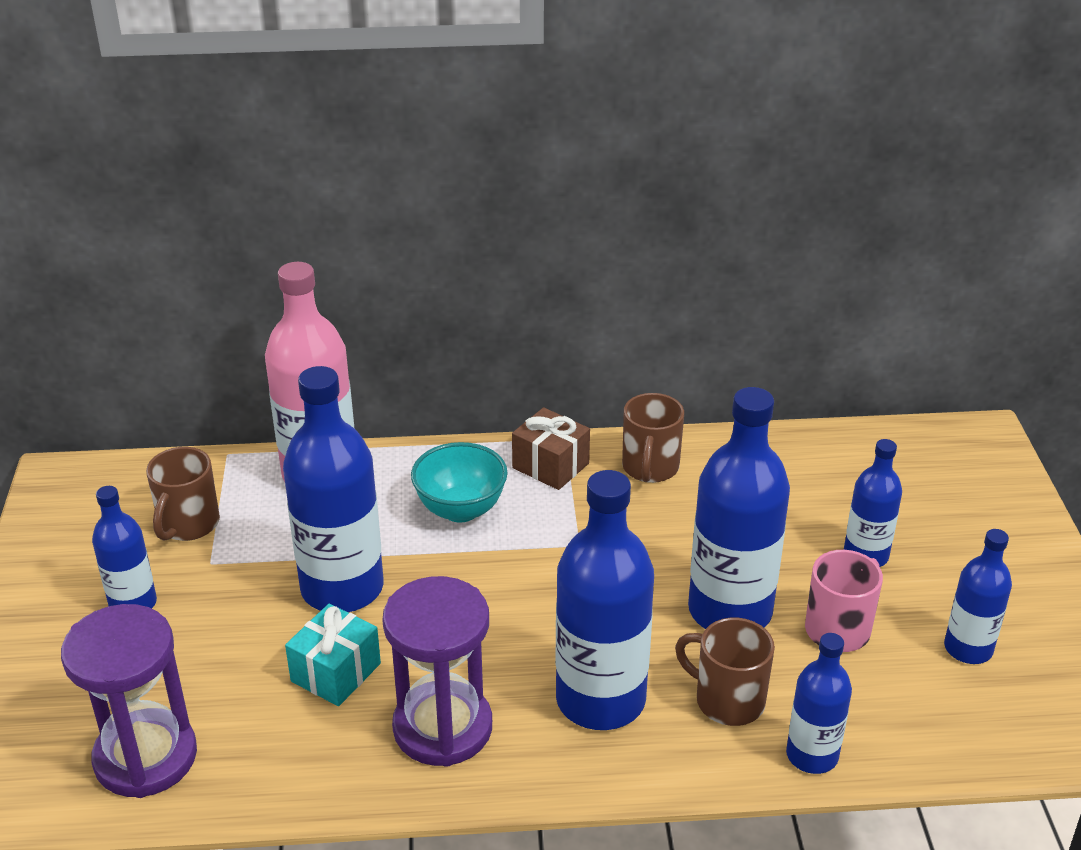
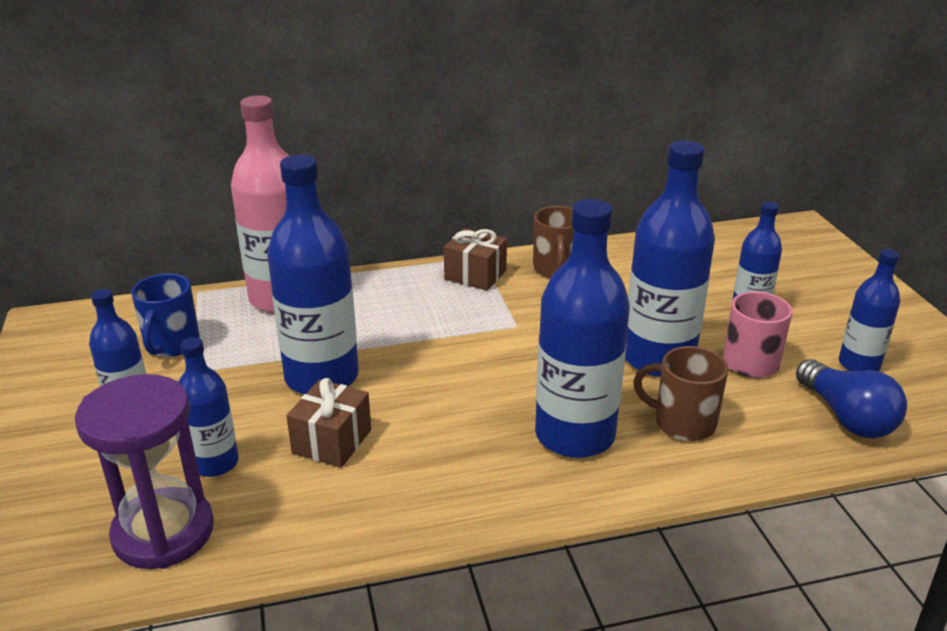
camera: 10 degrees left, 5 degrees down
(188, 524) = (171, 345): brown mug -> blue mug
(336, 672) = (332, 441): turquoise gift -> brown gift
(443, 727) = (442, 473): purple hourglass -> none
(460, 509) = (409, 311): turquoise bowl -> none
(812, 755) = (770, 455): blue bottle -> blue bottle (215, 463)
(921, 718) = (846, 417): none -> blue light bulb

